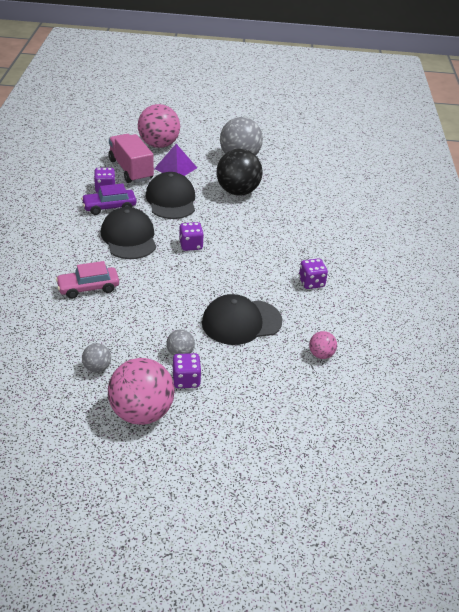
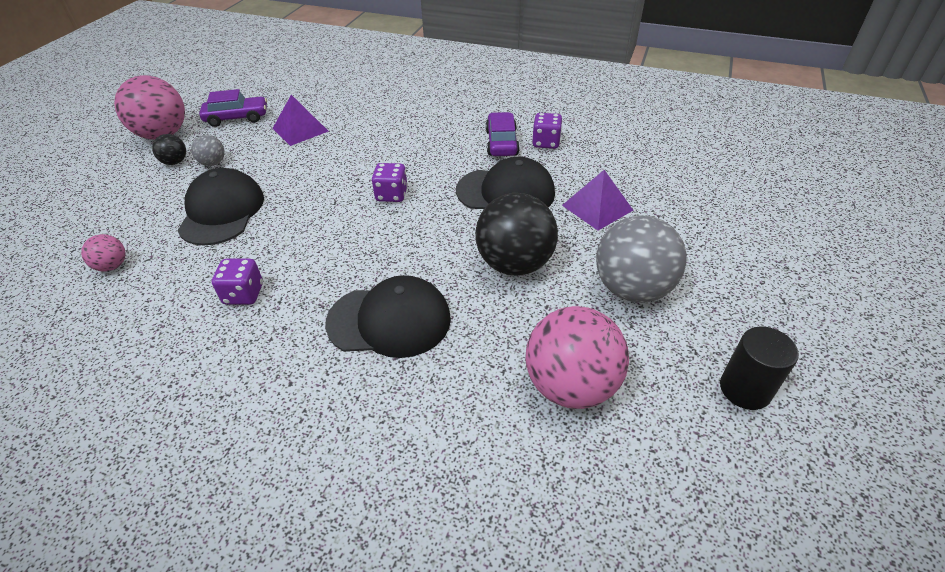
camera: 110 degrees right, 5 degrees up
(88, 288) = (352, 120): pink car -> none
(97, 368) = (237, 118): grey ball -> purple car
(111, 316) = (300, 129): none -> purple pyramid
(129, 237) = (430, 151): black cap -> black cap (389, 320)
(131, 170) = (594, 166): pink truck -> none
(159, 145) = (674, 200): pink ball -> pink ball (570, 385)
(186, 380) = (175, 162): purple dice -> black ball
(285, 135) = (745, 389): none -> black cylinder

